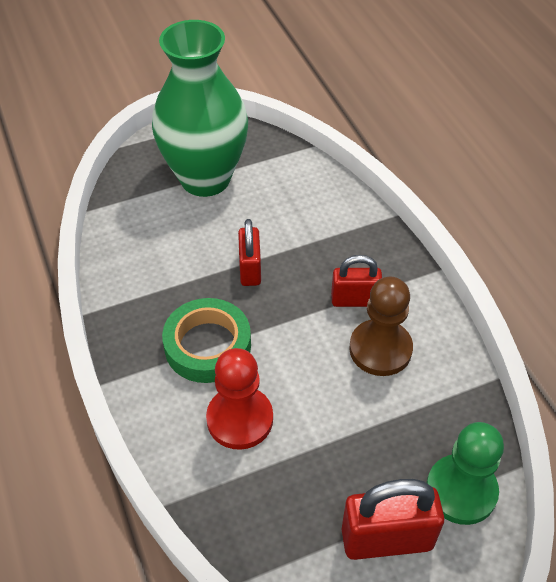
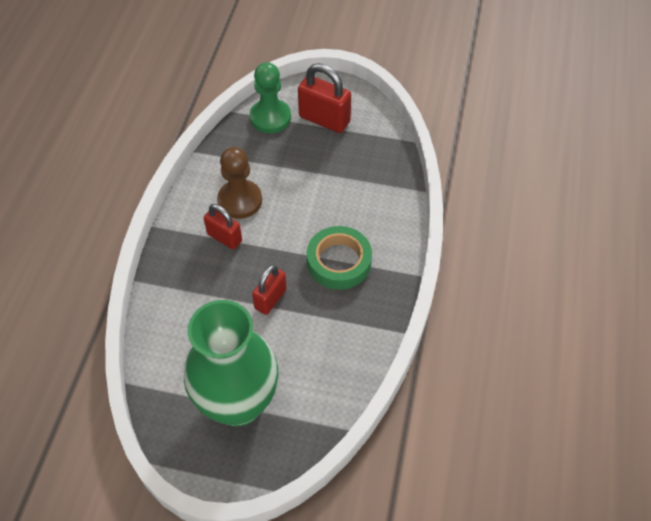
camera: 145 degrees left, 5 degrees up
(240, 419) = (352, 209): red pawn -> none

